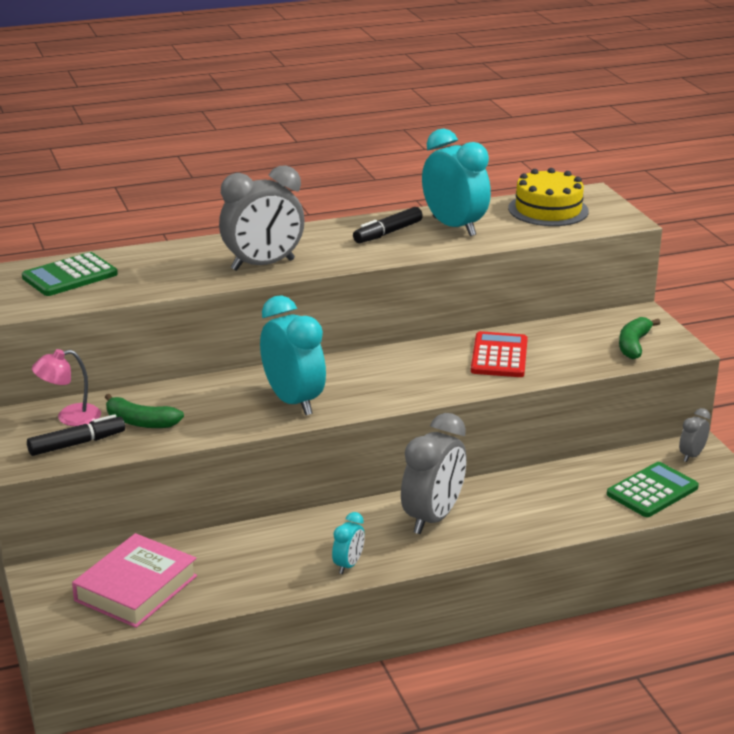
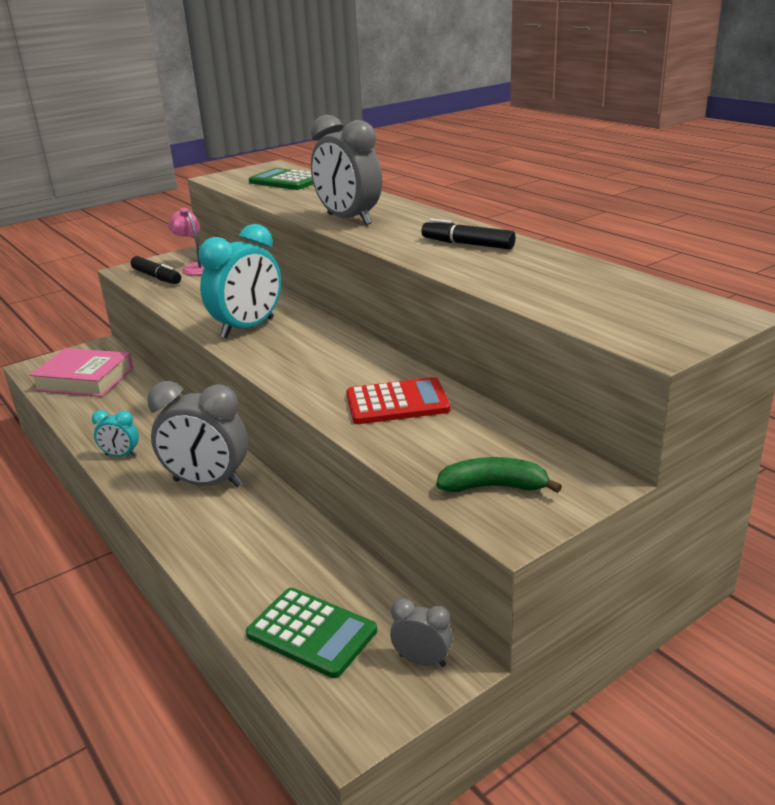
camera: 75 degrees right, 0 degrees up
(140, 422) = (194, 287): green banana -> none
(454, 227) = (517, 265): turquoise clock -> none
(548, 210) = (632, 299): yellow cake -> none

